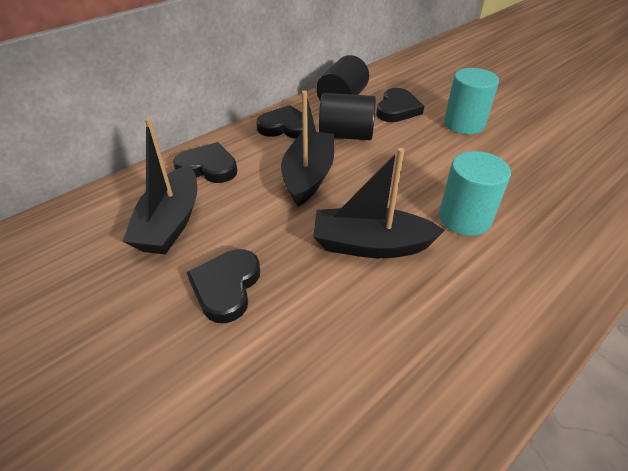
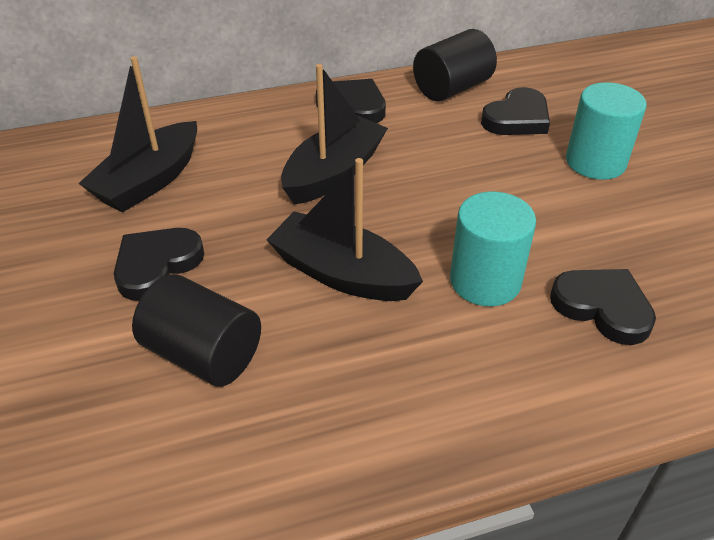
camera: 25 degrees right, 0 degrees up
(208, 167) = (230, 131): black heart -> black heart (602, 307)
(346, 135) = (420, 135): black cylinder -> black cylinder (203, 354)

